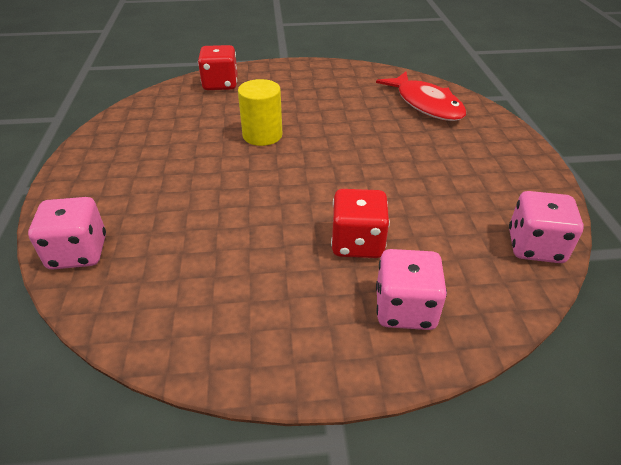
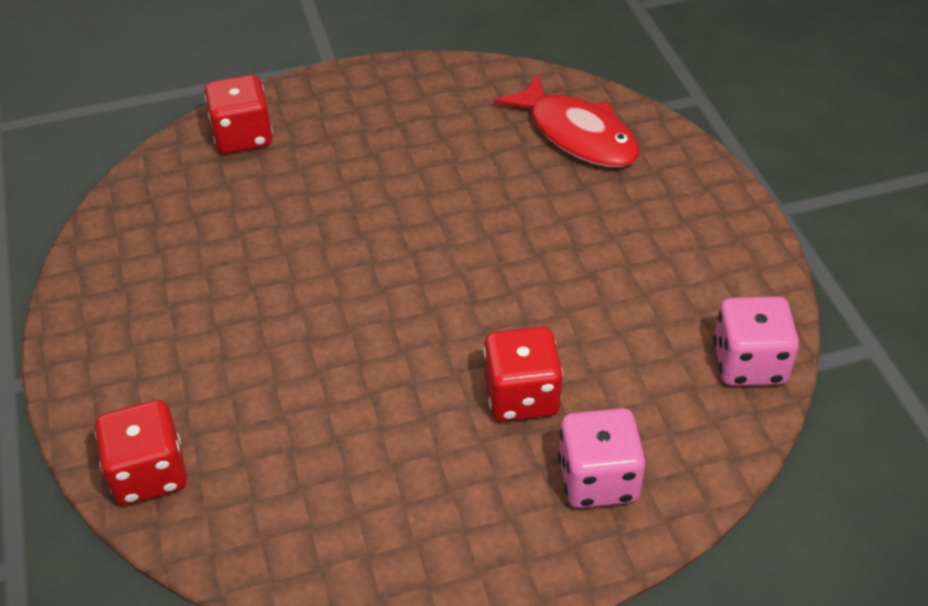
camera: 10 degrees left, 5 degrees up
(78, 252) = (149, 474): pink dice -> red dice
(262, 135) = (342, 232): yellow cylinder -> none

